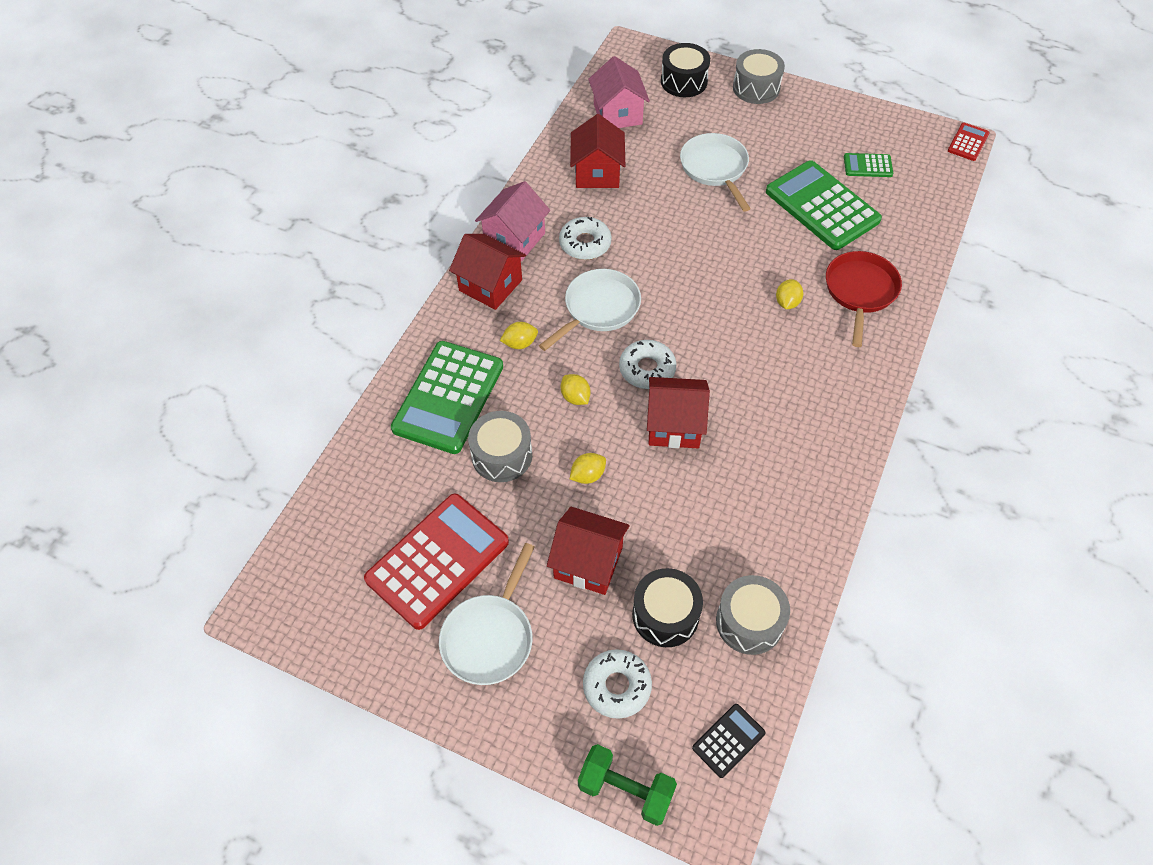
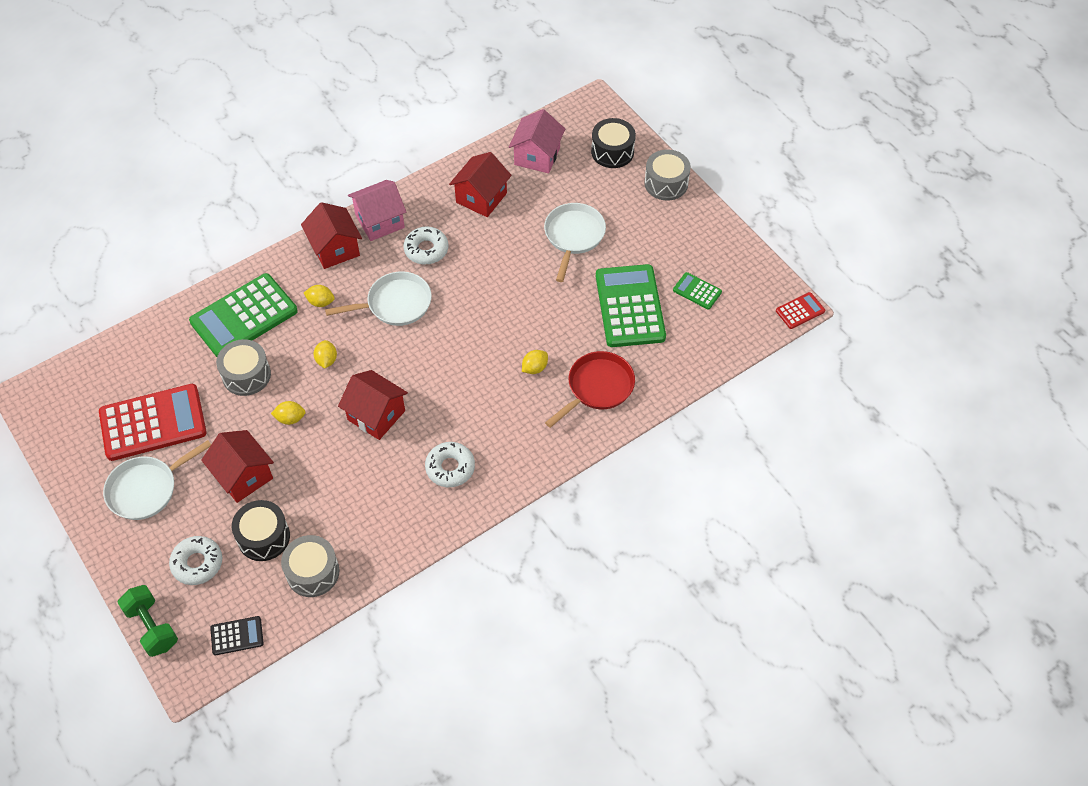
camera: 30 degrees right, 0 degrees up
(647, 369) = (391, 365): white donut -> white donut (450, 468)

